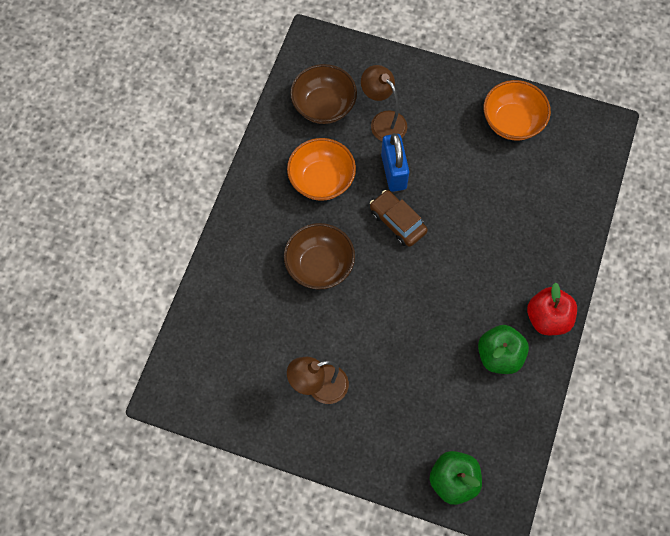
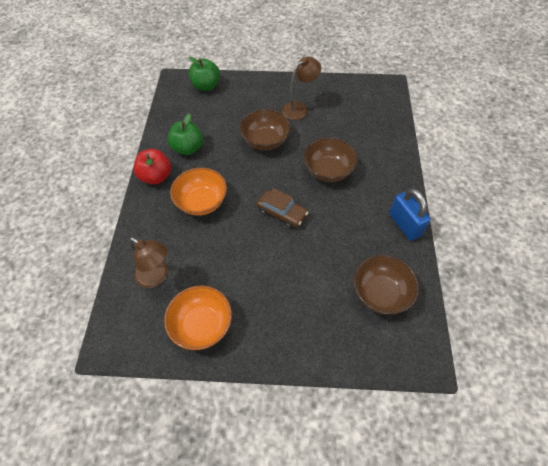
camera: 165 degrees right, 10 degrees down
(321, 180) = (353, 229): orange bowl -> orange bowl (202, 202)
(383, 121) = (322, 293): brown lamp -> brown lamp (157, 276)
(387, 338) = (265, 141): none -> brown bowl
(393, 171) = (297, 250): blue padlock -> blue padlock (404, 225)

